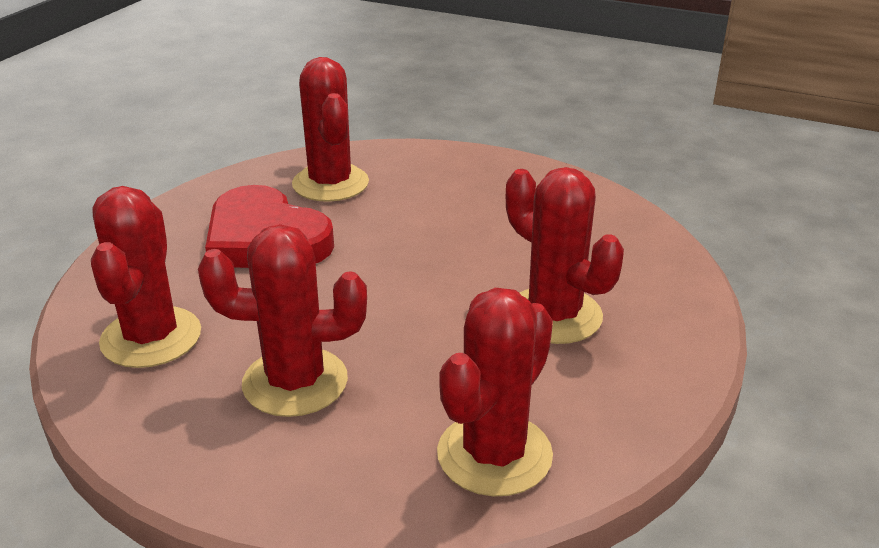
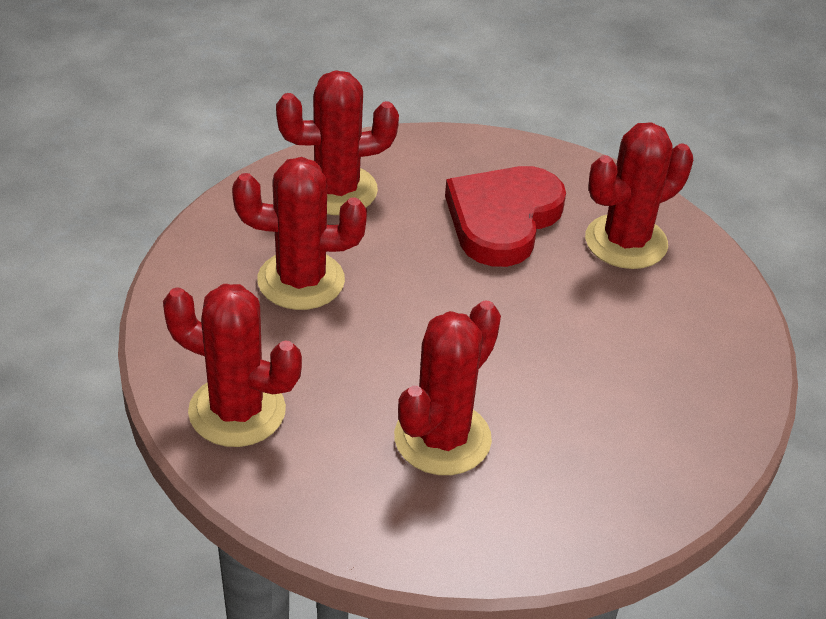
camera: 75 degrees right, 10 degrees up
(295, 382) = (301, 281): red cactus -> red cactus turned 75 degrees counterclockwise

